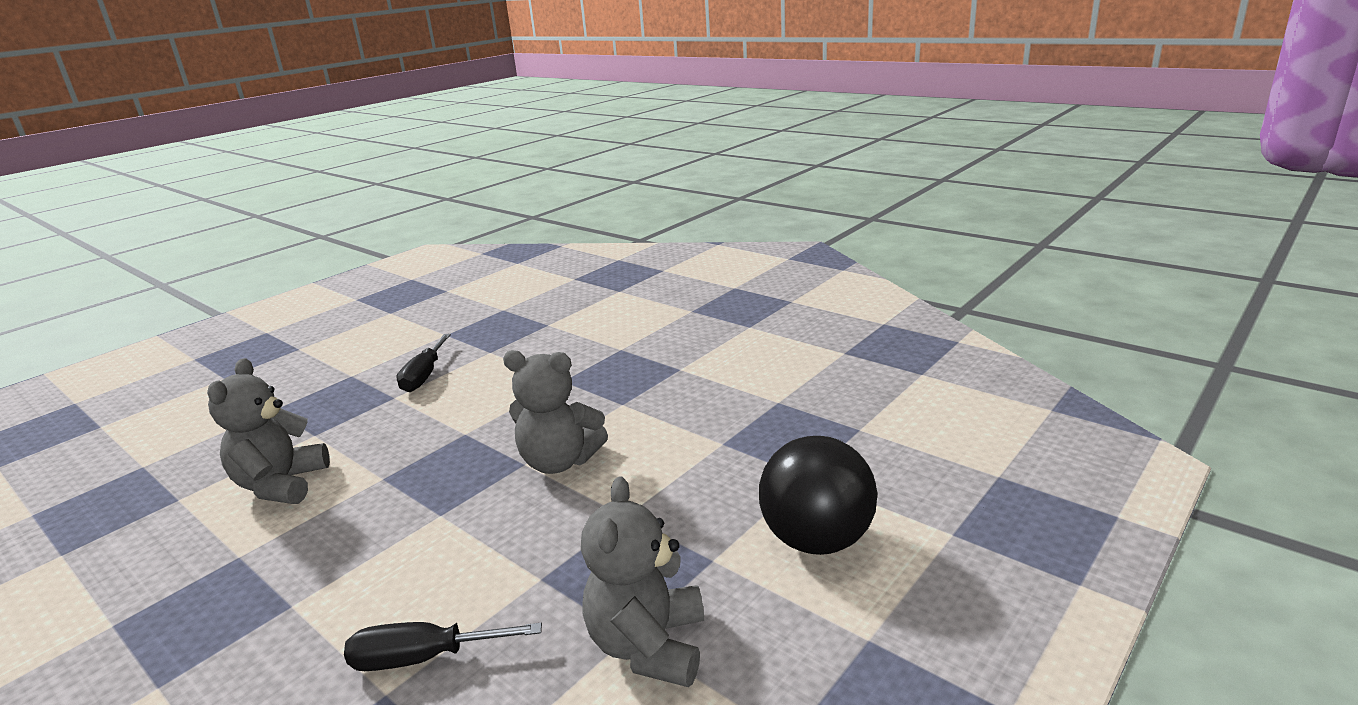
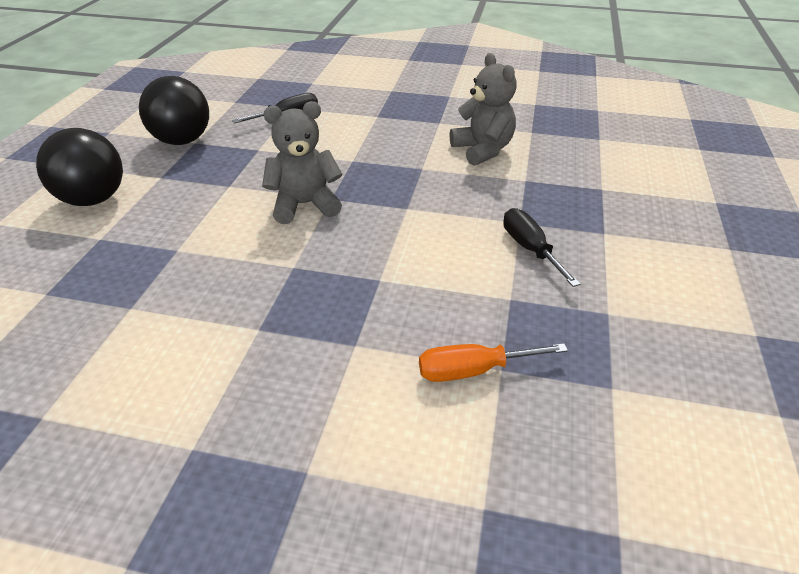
camera: 150 degrees right, 15 degrees up
(564, 326) = (473, 370): none -> orange screwdriver
(648, 646) = (182, 141): grey teddy bear -> black ball

